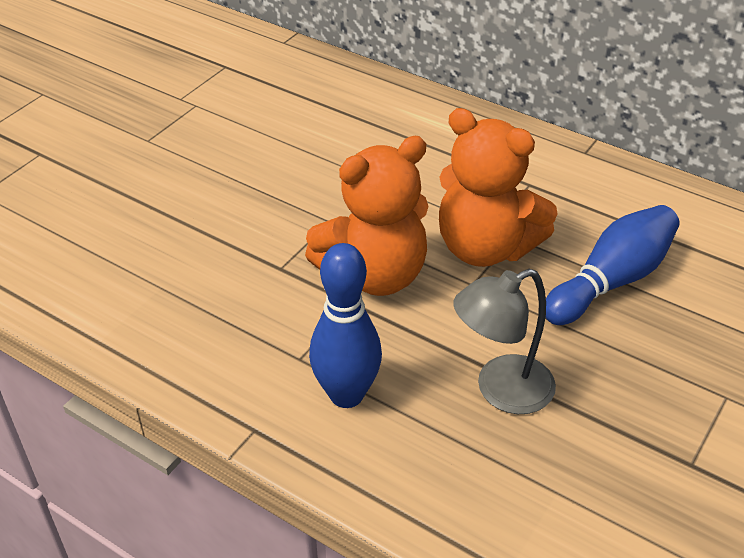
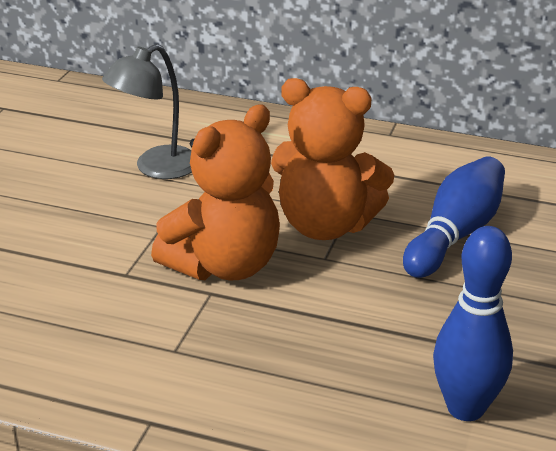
camera: 15 degrees left, 10 degrees down
(346, 394) = (235, 373): blue bowling pin -> blue bowling pin (465, 408)
(501, 390) = (387, 343): grey lamp -> grey lamp (156, 168)

